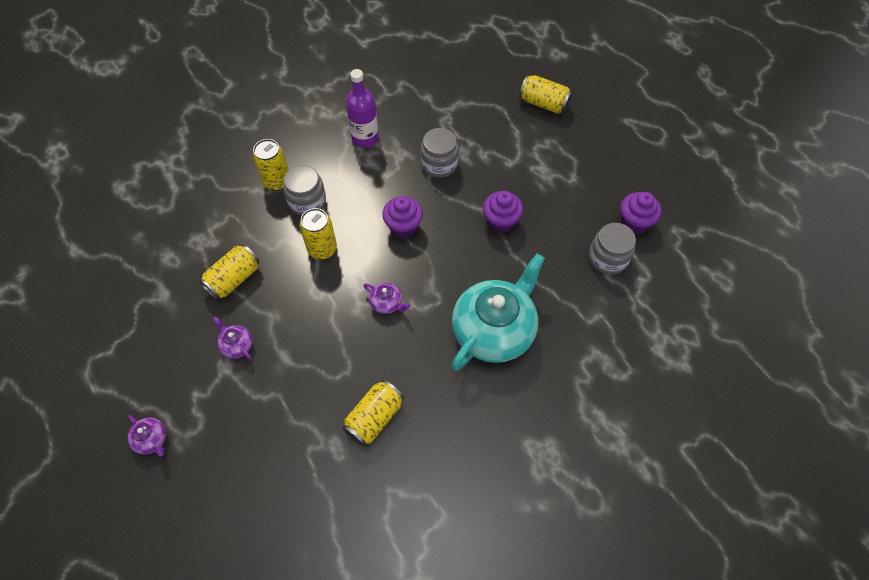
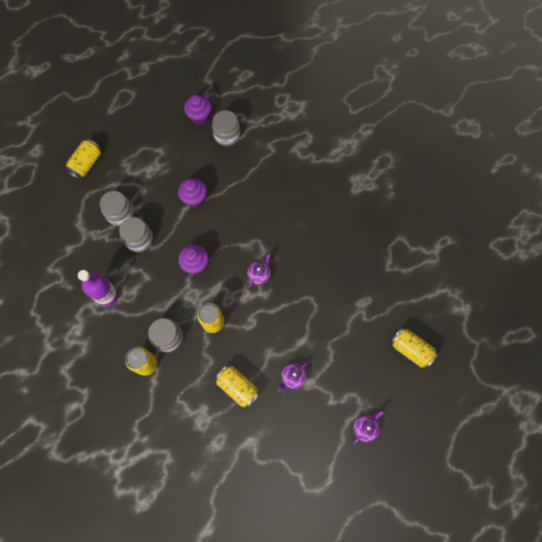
camera: 90 degrees left, 10 degrees up
(374, 418) = (342, 279): yellow can -> yellow can (410, 349)
(474, 142) = (120, 214): none -> grey jar
(494, 330) = (279, 206): turquoise teapot -> none

